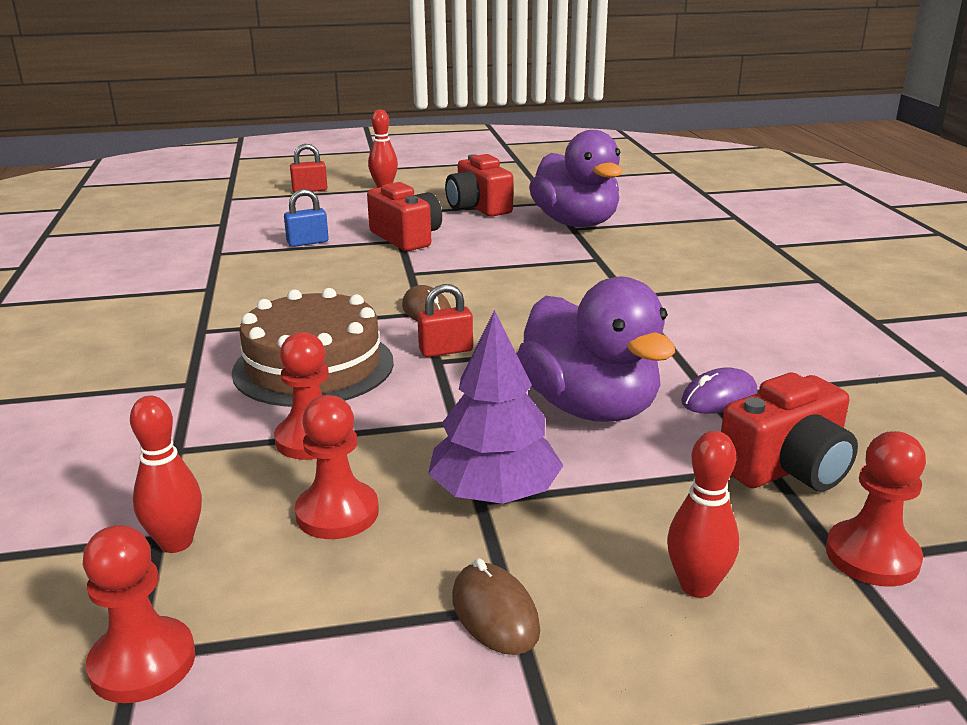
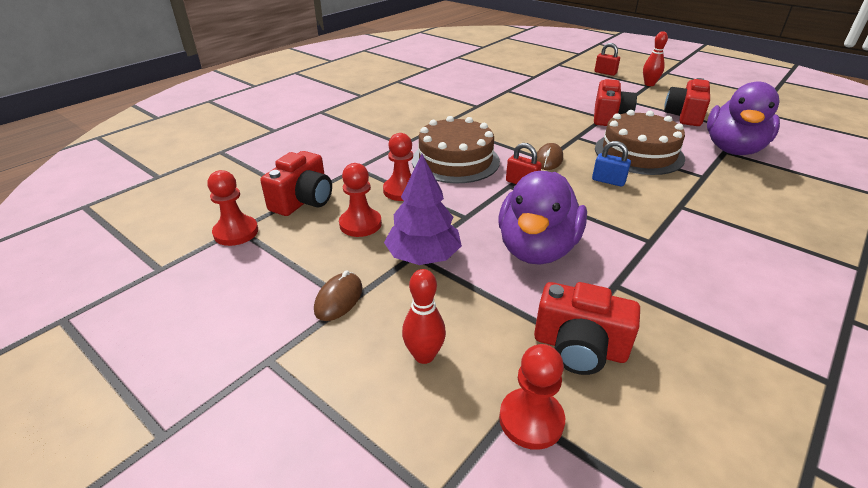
camera: 50 degrees right, 10 degrees up
(176, 543) = (303, 201): red bowling pin -> red camera
(307, 242) = (555, 100): blue padlock -> blue padlock (608, 181)
(504, 263) = (638, 153): none -> brown cake
(719, 398) = (617, 289): purple mouse -> none

